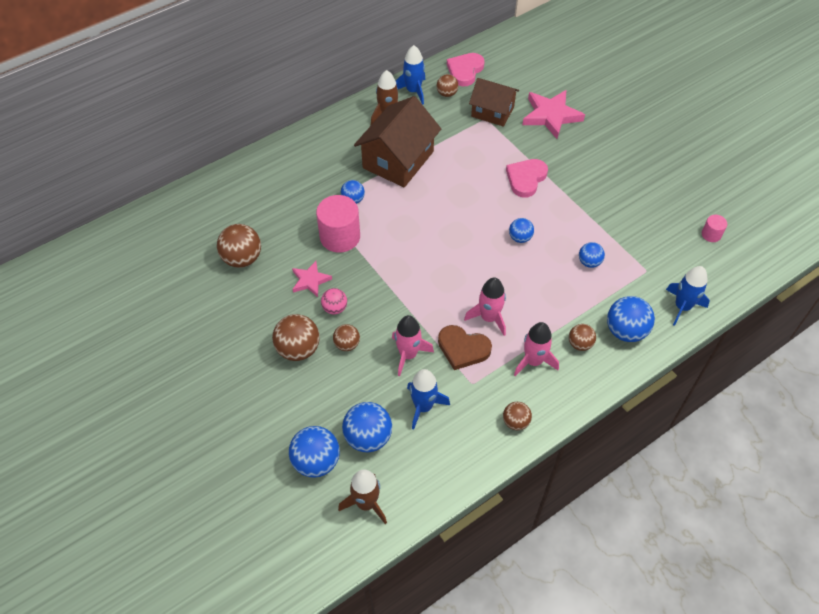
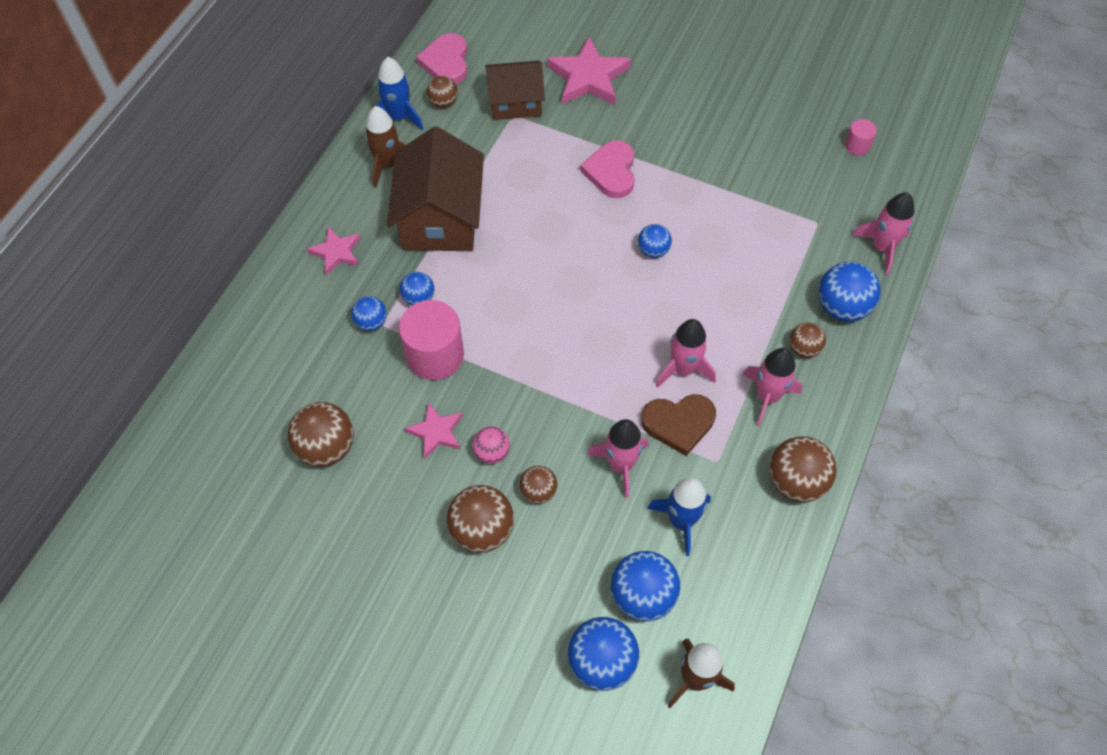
camera: 30 degrees left, 5 degrees up
(323, 152) = (336, 252): none -> pink star
(515, 422) = (795, 482): brown ball -> brown ball, size x1.71
(589, 262) = (750, 243): blue ball -> blue ball (371, 322)
(682, 307) = (882, 247): blue rocket -> pink rocket

